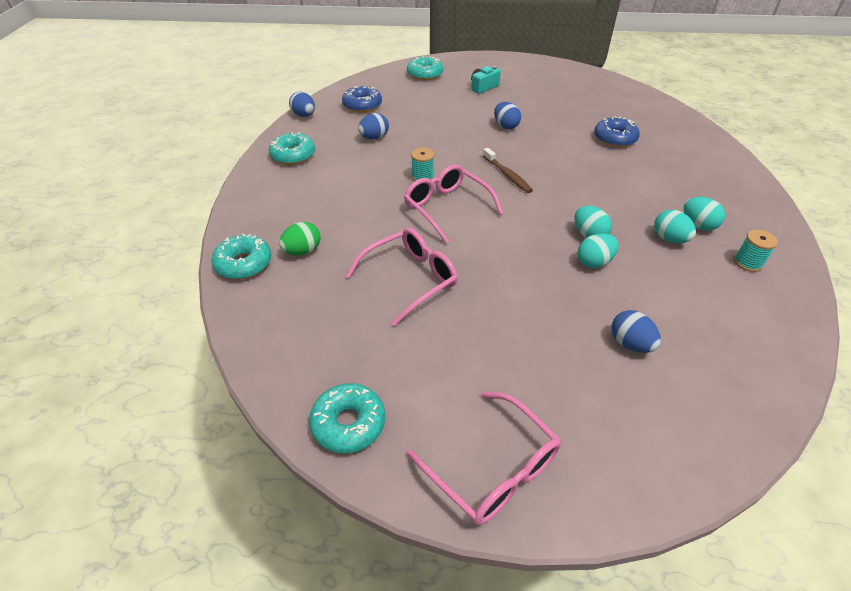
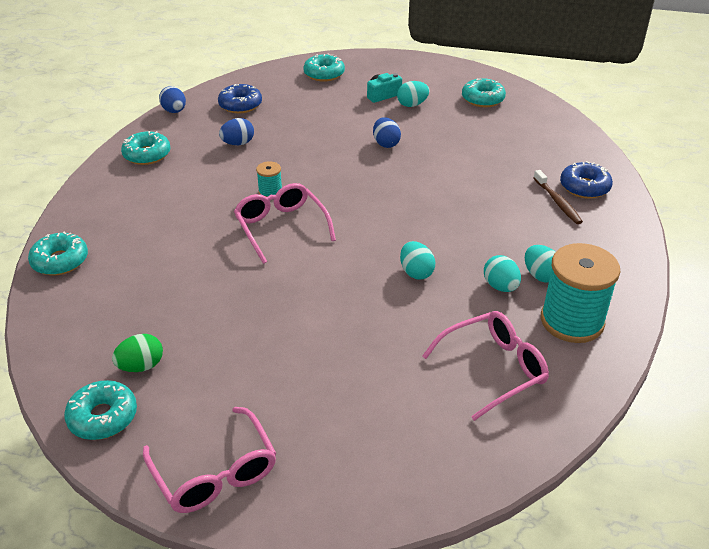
camera: 10 degrees right, 5 degrees down
(302, 251) = (120, 255): green egg -> green egg (141, 366)
(410, 279) = (213, 295): pink glasses -> pink glasses (493, 369)
(507, 175) = (361, 199): brown toothbrush -> brown toothbrush (557, 202)
(568, 83) = (482, 99): none -> turquoise donut
(594, 262) = (407, 301): turquoise egg -> turquoise egg (412, 105)
(614, 139) = (501, 170): blue donut -> blue donut (584, 187)
(630, 344) = (401, 384): blue egg -> none
(748, 263) = (572, 321): turquoise spool -> turquoise spool, size x2.16

